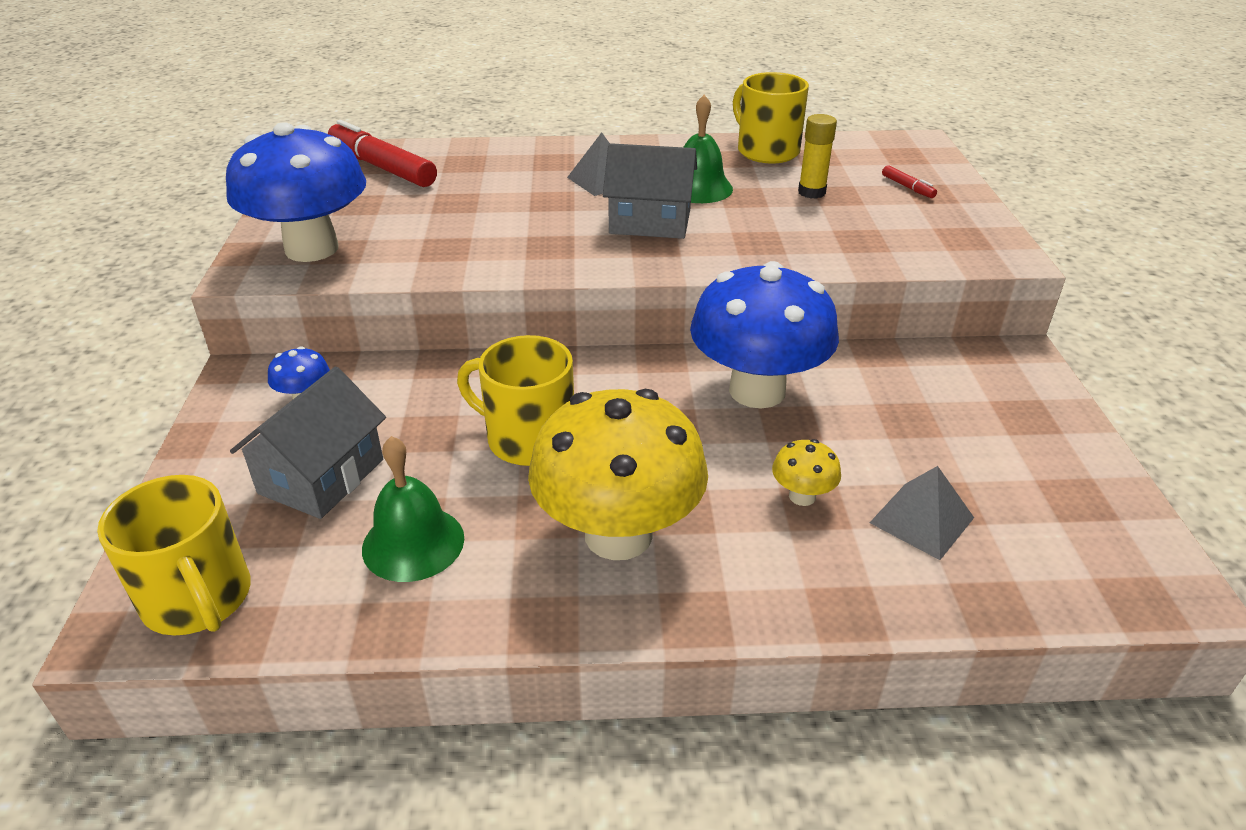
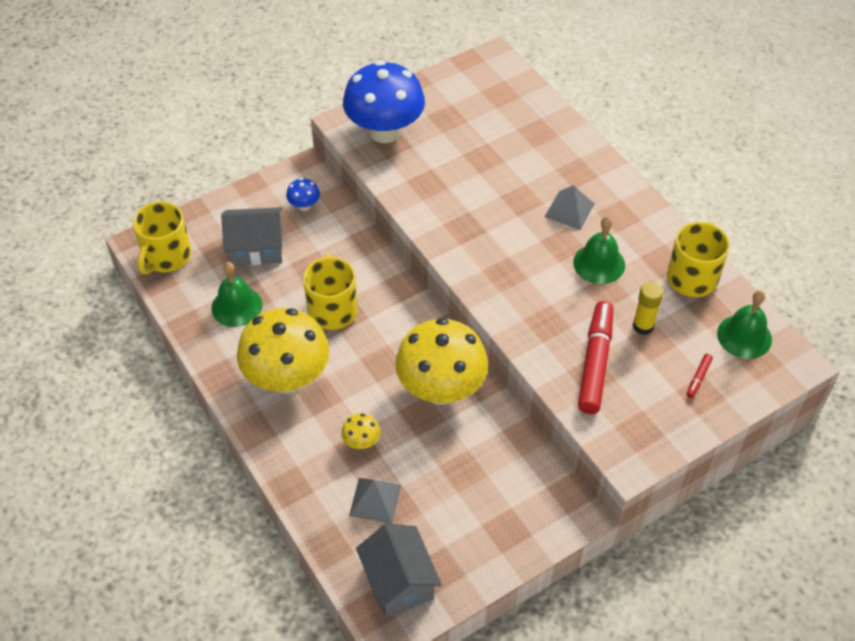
camera: 60 degrees right, 15 degrees up
(382, 167) = (499, 99): red marker -> red marker (595, 362)
(650, 222) = (531, 259): grey house -> grey house (399, 581)
(757, 390) = (441, 389): blue mushroom -> yellow mushroom
(867, 152) = (744, 336): none -> green bell

